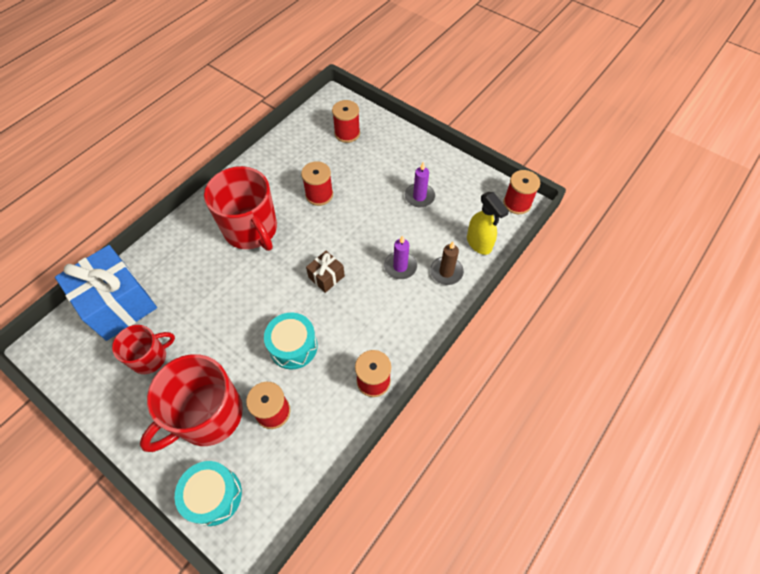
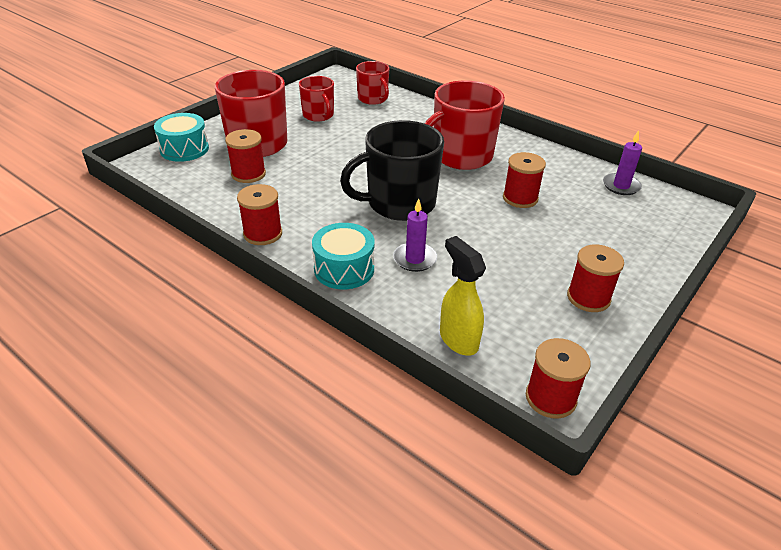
camera: 90 degrees right, 20 degrees down
(118, 304) = (373, 99): blue gift -> red mug
(293, 346) = (315, 184): turquoise drum -> turquoise drum (344, 269)
(326, 277) = (399, 203): brown gift -> black mug
(347, 133) = (635, 220): red spool -> red spool (588, 297)
(419, 197) = (537, 282): purple candle -> purple candle (621, 186)
(446, 272) = (406, 300): brown candle -> none
(479, 244) = (458, 339): yellow spray bottle -> yellow spray bottle turned 90 degrees clockwise

